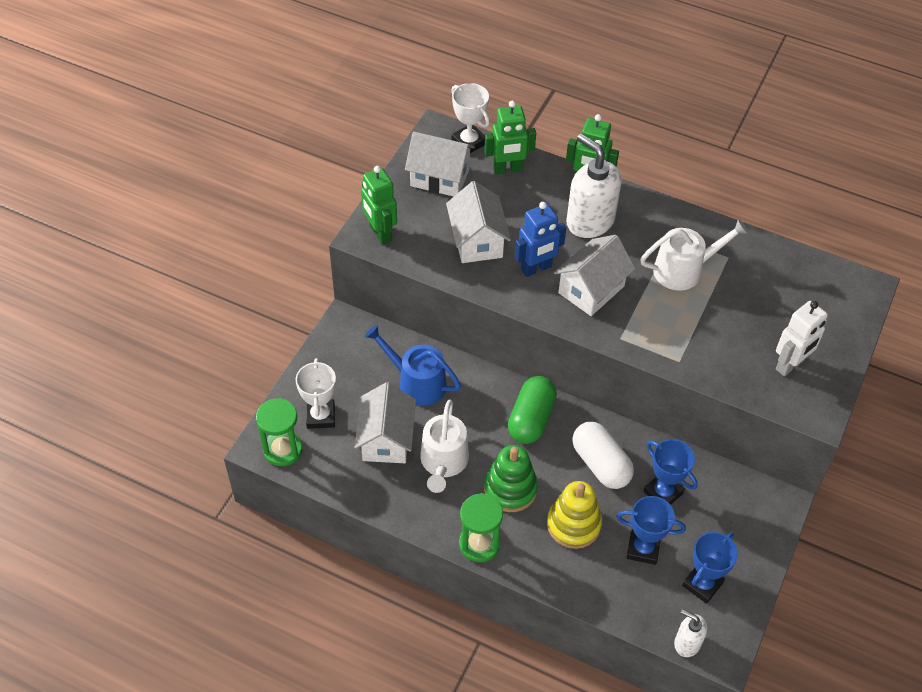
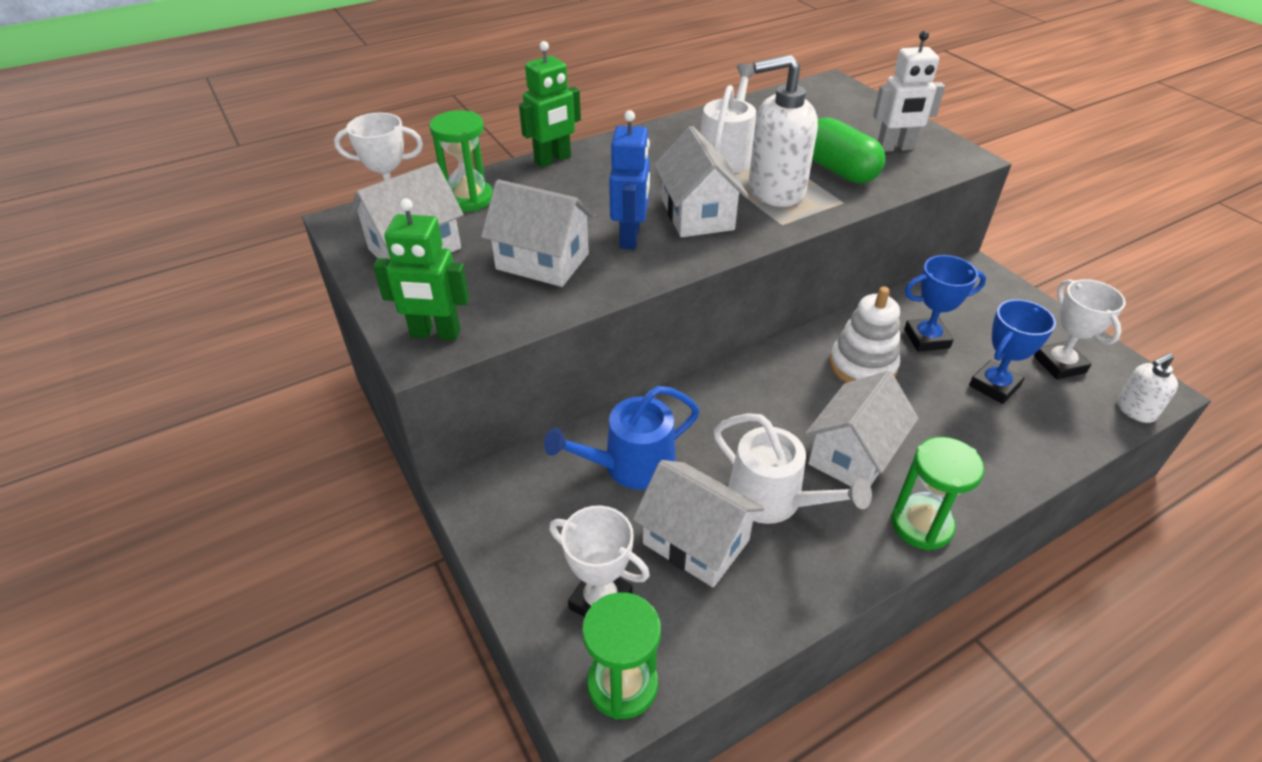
camera: 55 degrees left, 10 degrees down
(507, 169) = (468, 199): green robot -> green hourglass
(510, 489) = (853, 455): green stacking toy -> white house
(531, 419) = (764, 390): green capsule -> green capsule (838, 170)
(573, 524) = (934, 425): yellow stacking toy -> none
(589, 221) = (604, 179): white soap dispenser -> white soap dispenser (775, 190)
(600, 464) = (862, 365): white capsule -> white stacking toy
(702, 584) = (1059, 364): blue trophy -> white trophy
(790, 365) = (895, 148): white robot -> white robot turned 90 degrees clockwise

